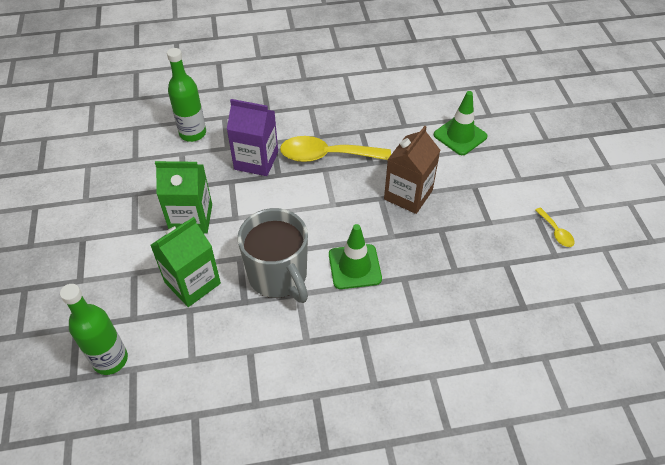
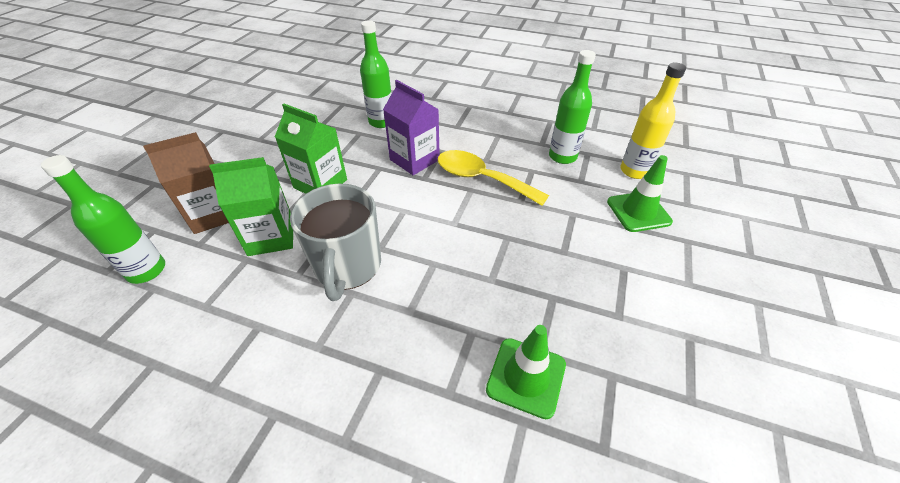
camera: 30 degrees right, 5 degrees down
(354, 267) = (428, 293): green traffic cone -> green traffic cone (526, 377)
(377, 108) = (562, 156): none -> green bottle
(408, 195) = (539, 246): brown carton -> brown carton (213, 214)
(439, 100) = (634, 171): none -> yellow bottle
(556, 232) = (708, 370): yellow spoon -> none

